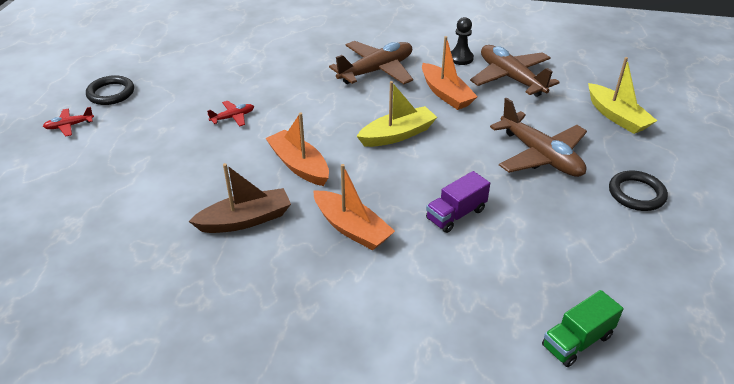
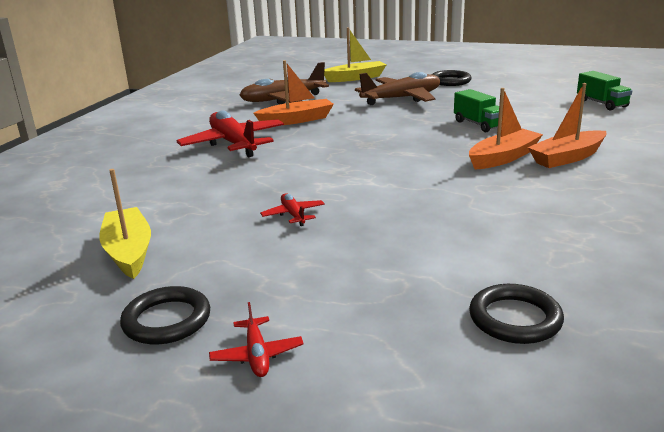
camera: 80 degrees left, 15 degrees down
(70, 218) = (515, 319): none -> black ring
(245, 220) = (499, 202): brown boat -> none
(299, 165) = (403, 178): orange boat -> orange boat (567, 158)
(376, 71) = (233, 144): brown plane -> red plane
(397, 135) = (359, 139): yellow boat -> yellow boat (129, 252)
(456, 214) = (478, 124): purple truck -> green truck
(460, 58) = (235, 113): black pawn -> none

